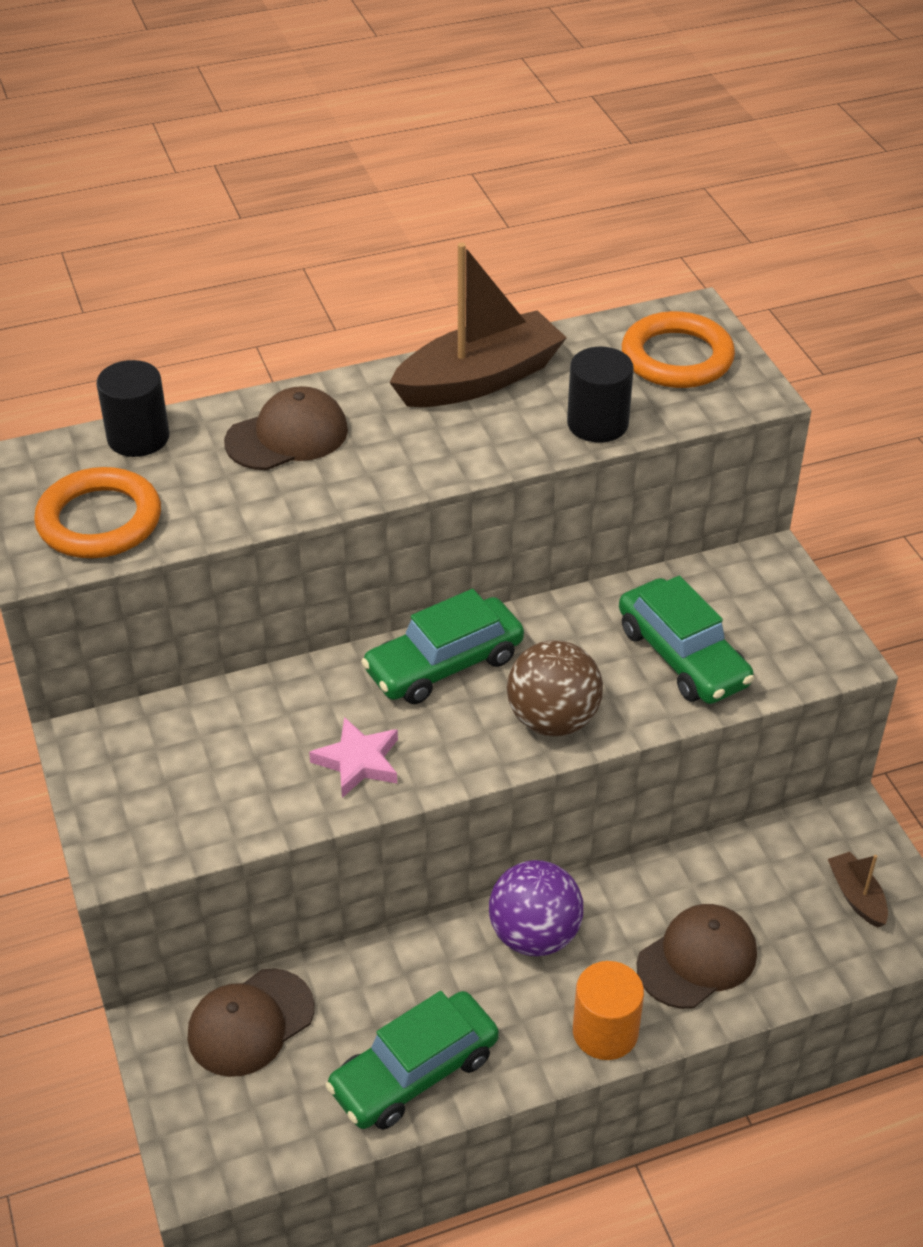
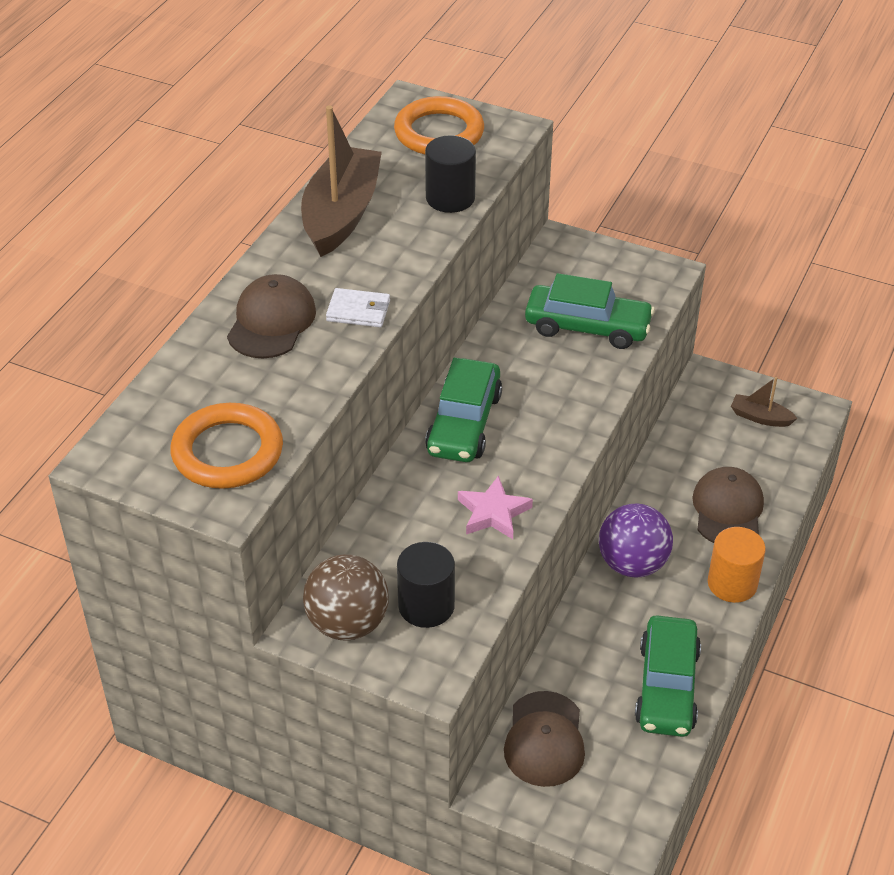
camera: 45 degrees left, 0 degrees up
(138, 438) = (170, 386): black cylinder -> black cylinder (426, 606)
(368, 473) = (358, 311): none -> white wallet
(552, 719) = (567, 410): brown ball -> brown ball (347, 623)

